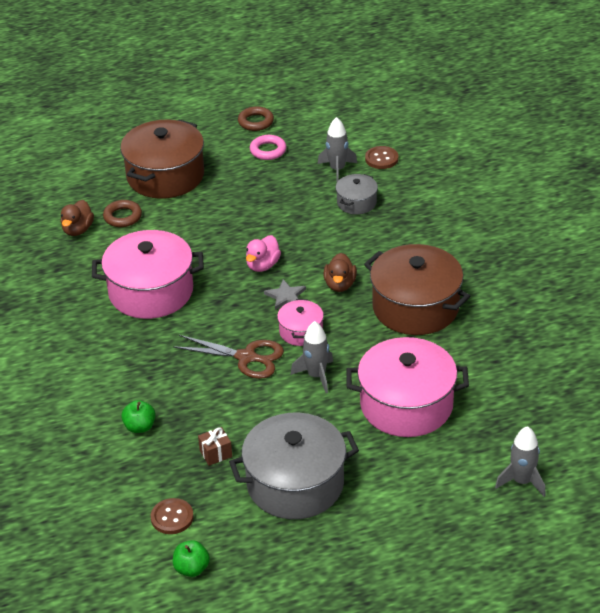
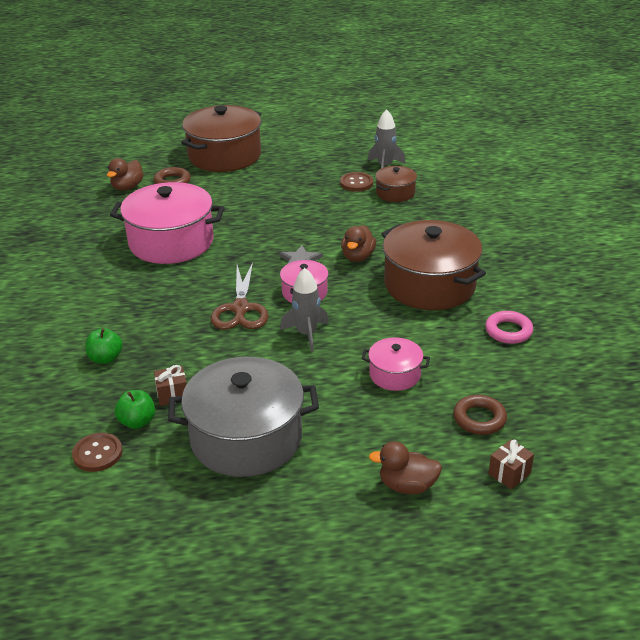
camera: 10 degrees right, 5 degrees down
(192, 568) = (94, 513): green apple -> green apple (137, 422)
(246, 357) = (240, 309): brown scissors -> brown scissors turned 60 degrees clockwise
(256, 122) = (321, 126): brown ring -> brown ring (479, 419)
(263, 265) = (287, 233): pink duck -> none
(268, 150) = (325, 146): pink ring -> pink ring (508, 331)
(356, 202) = (395, 193): grey pot -> brown pot
(381, 159) = (429, 162): brown button -> brown button (356, 183)
(406, 405) = (395, 374): pink pot -> pink pot, size x0.50
(441, 504) = (407, 486): none -> brown duck
(522, 481) = (509, 473): grey rocket -> brown gift

